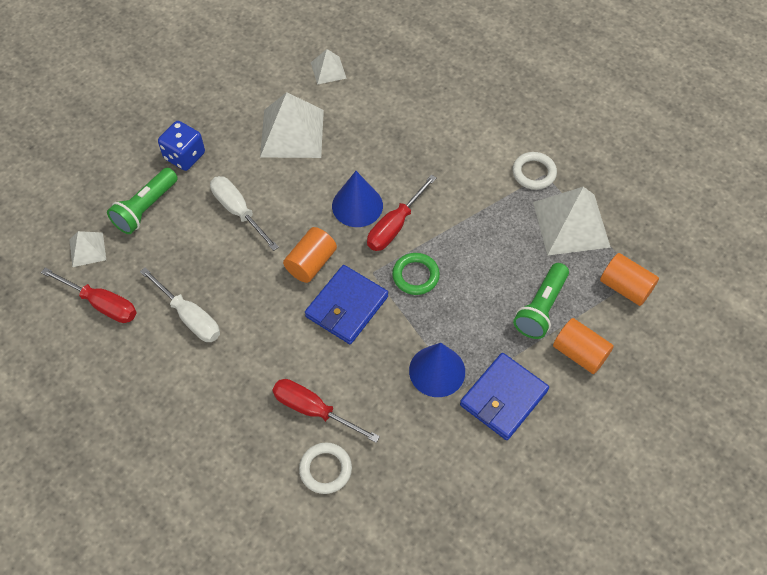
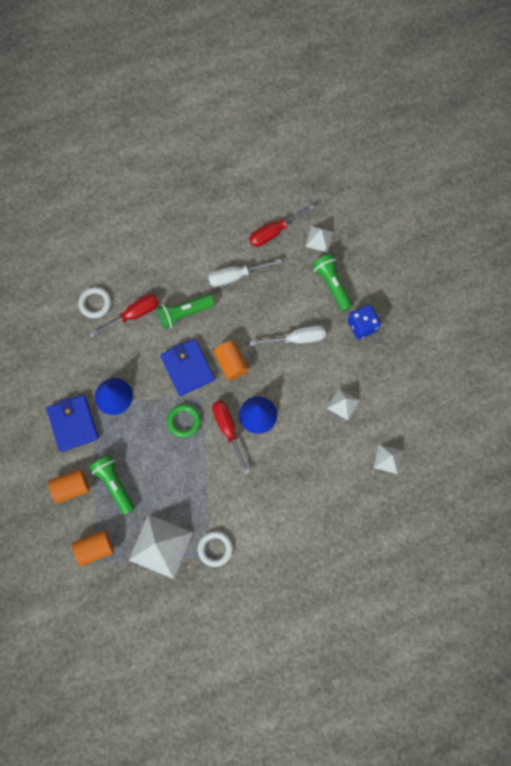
camera: 120 degrees right, 15 degrees up
(276, 349) = (184, 313): none -> green flashlight
(292, 133) = (343, 404): white pyramid -> white pyramid, size x0.52

